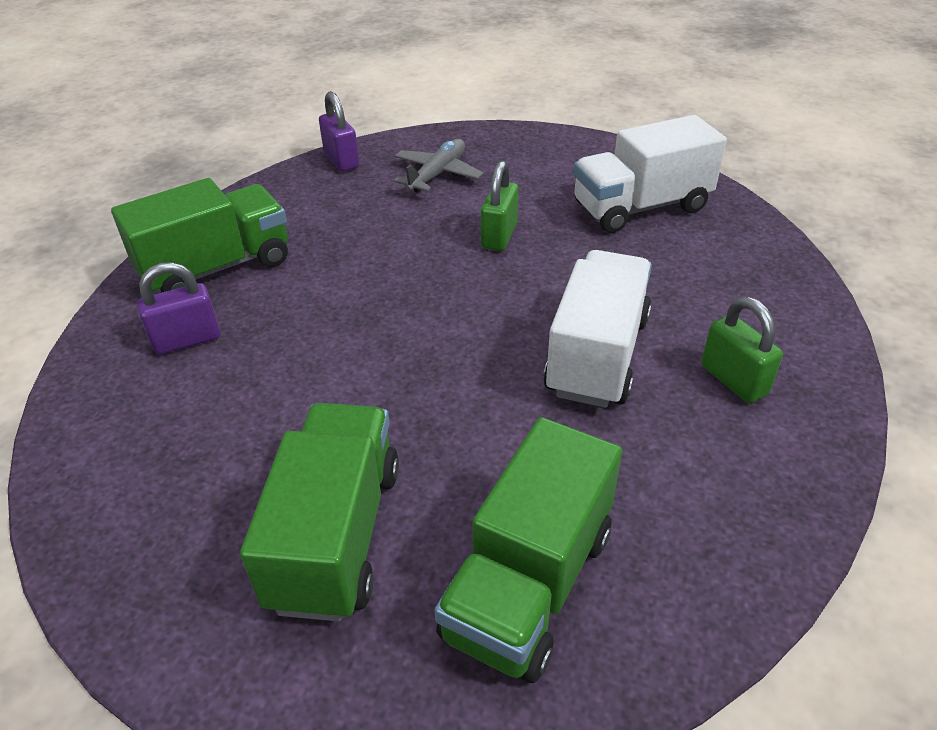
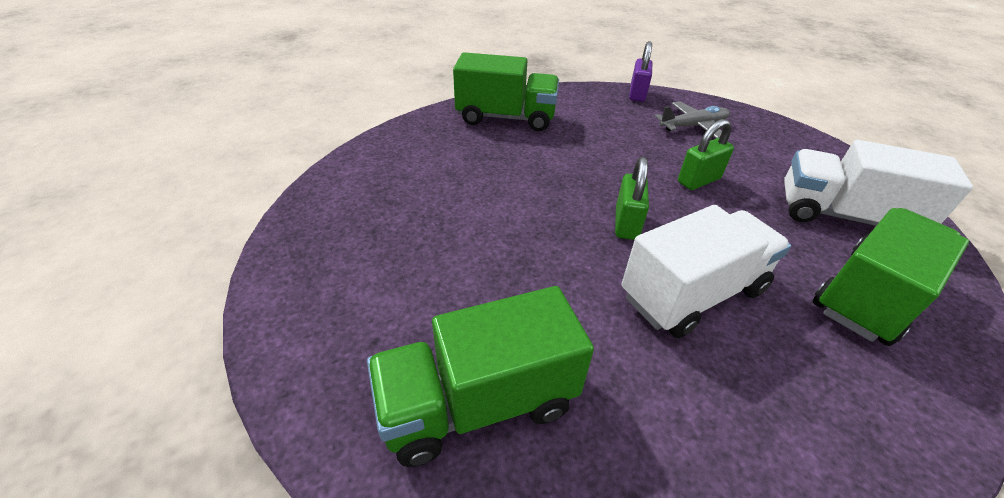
camera: 40 degrees right, 0 degrees up
(187, 340) = (452, 144): purple padlock -> none
(336, 535) = (408, 286): green truck -> green truck (867, 296)
(733, 380) = (801, 386): green padlock -> green padlock (626, 224)

